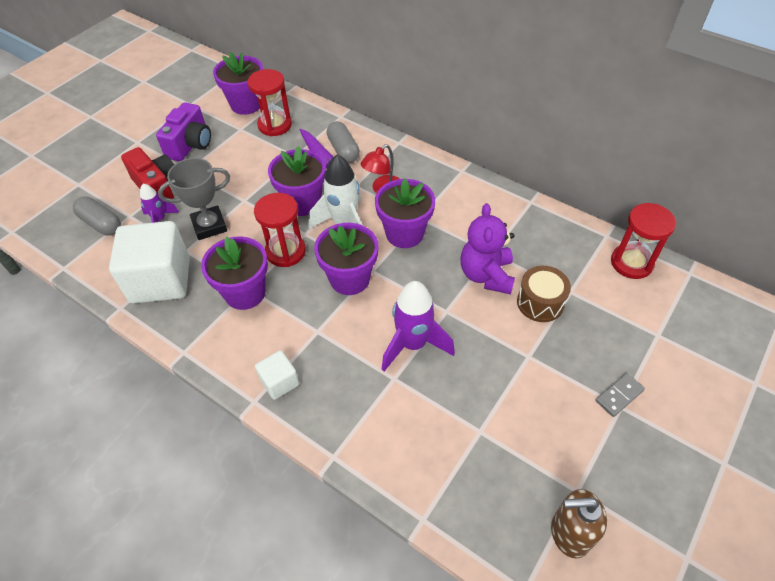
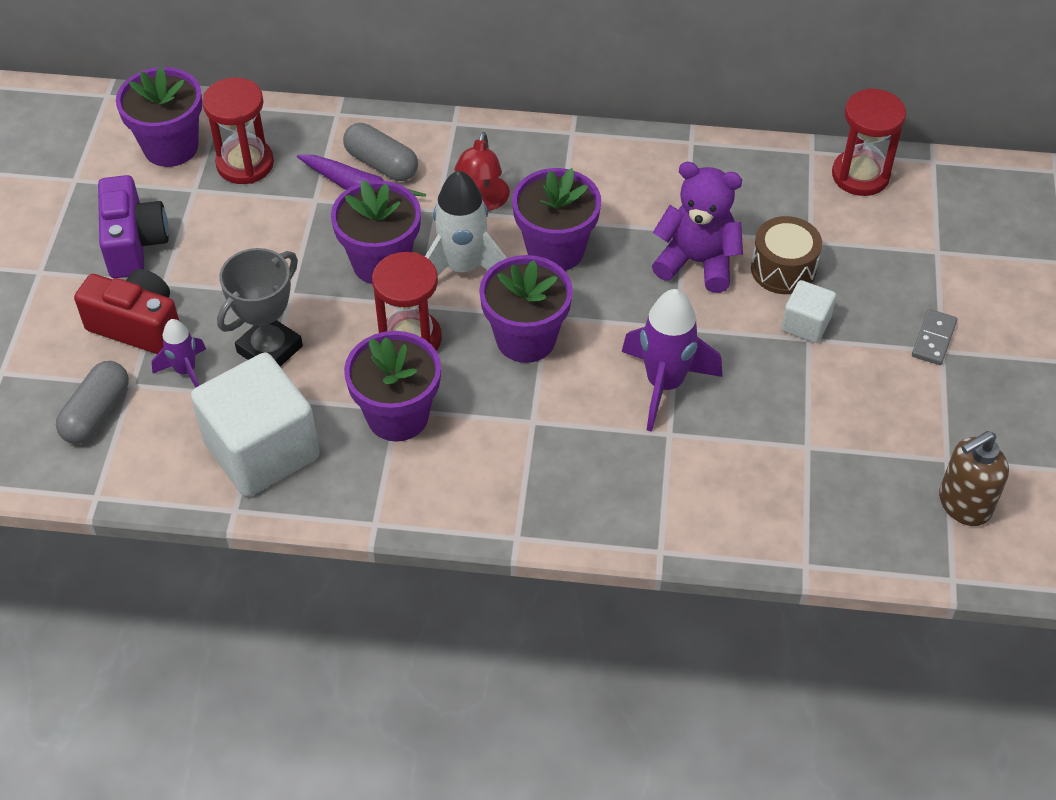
camera: 30 degrees left, 0 degrees up
(101, 223) = (96, 413): grey capsule -> grey capsule turned 75 degrees counterclockwise
(279, 382) = (532, 501): white cube -> white cube (805, 324)
(486, 275) = (697, 262): purple teddy bear -> purple teddy bear turned 135 degrees clockwise

